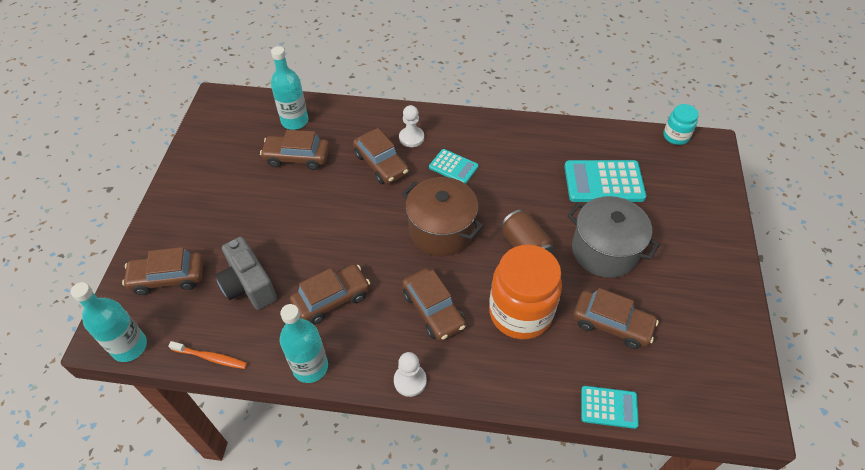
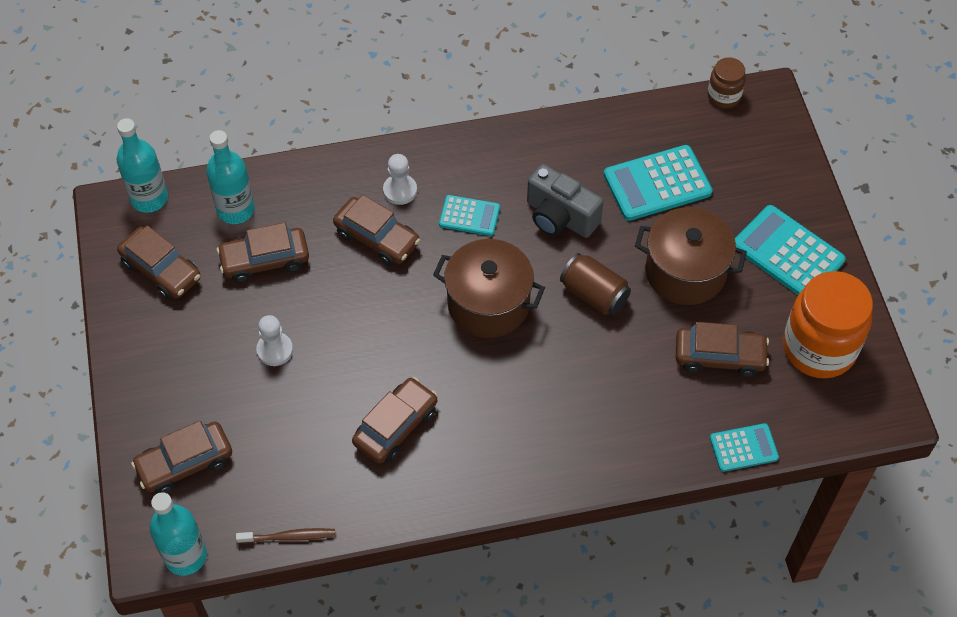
camera: 20 degrees left, 5 degrees up
(211, 357) = (289, 537): orange toothbrush -> brown toothbrush
(249, 285) = (289, 441): grey camera -> grey camera (560, 217)
(310, 367) = (408, 510): turquoise bottle -> turquoise bottle (149, 198)
(410, 381) = (525, 489): white pawn -> white pawn (275, 350)
(433, 310) = (518, 402): brown car -> brown car (161, 270)
(520, 313) = (616, 375): orange jar -> orange jar (819, 348)
(604, 250) = (685, 272): grey pot -> brown pot
(676, 136) = (724, 96): turquoise jar -> brown jar
(694, 260) = (787, 253): none -> turquoise calculator

